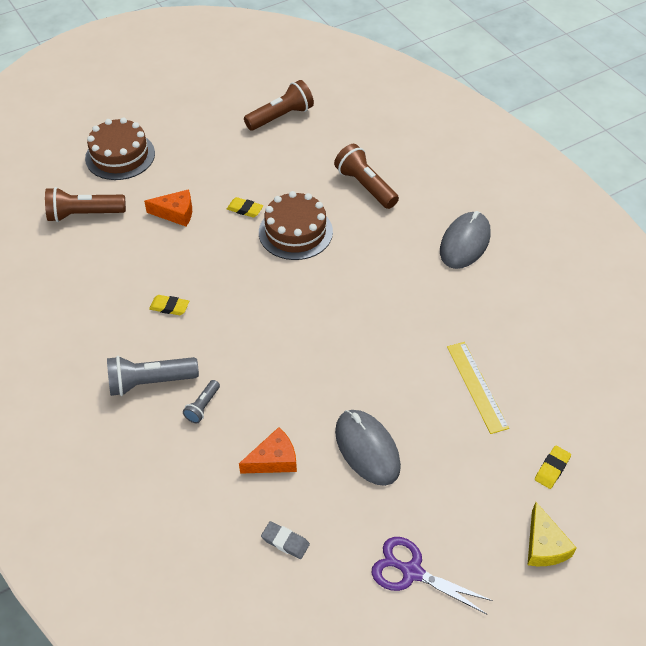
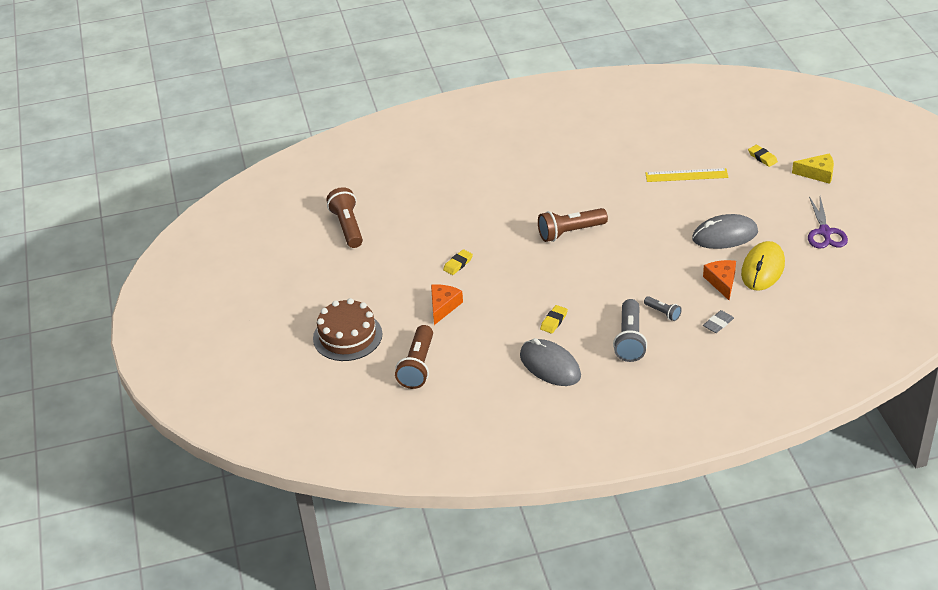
camera: 70 degrees left, 10 degrees down
(285, 541) = (790, 285): grey eraser -> grey eraser (718, 323)
(295, 232) = (498, 239): brown cake -> none
(311, 503) = (762, 269): none -> yellow mouse
(365, 186) = (462, 192): brown flashlight -> brown flashlight (570, 232)
(411, 572) = (825, 232): purple scissors -> purple scissors turned 45 degrees counterclockwise
(465, 243) = (548, 153): grey mouse -> grey mouse (550, 365)

